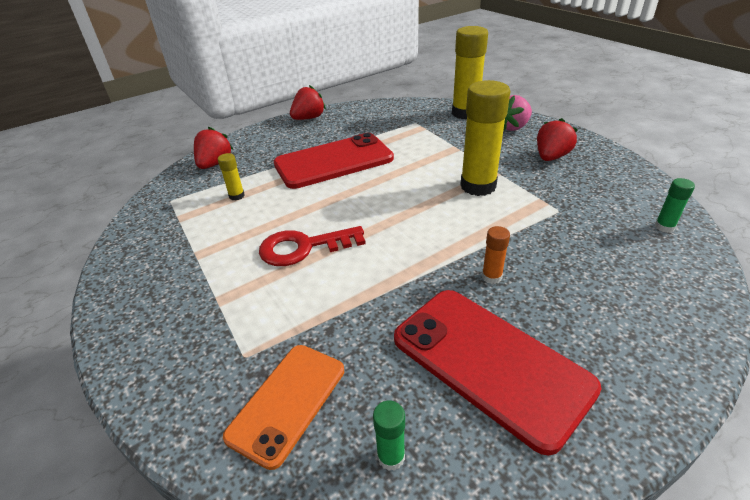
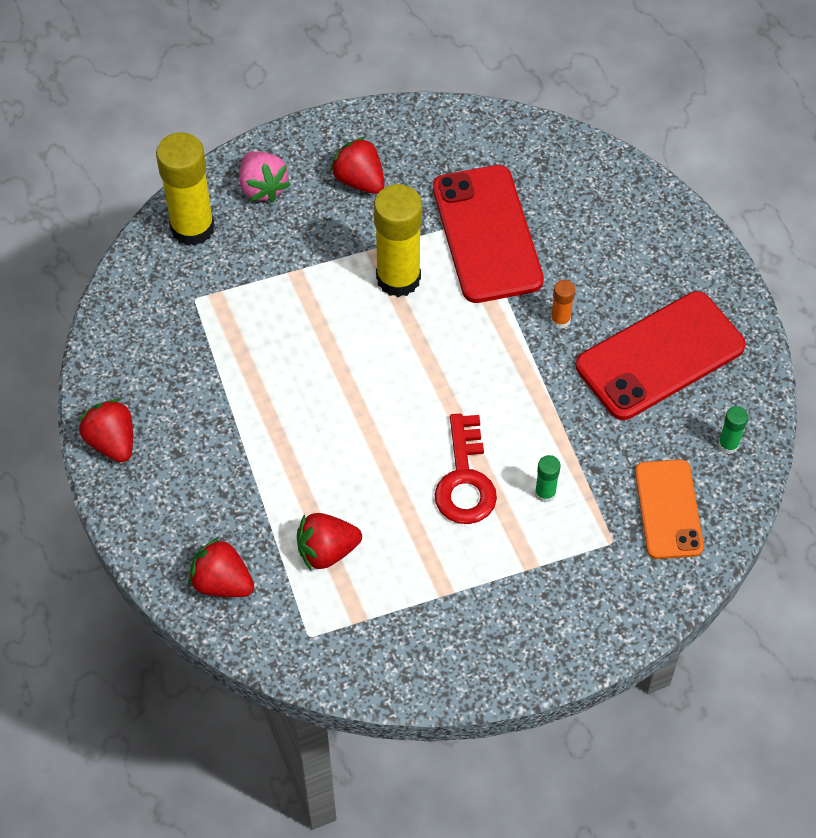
camera: 80 degrees left, 20 degrees up
(236, 196) = (327, 551): yellow glue stick -> red strawberry
(287, 402) = (668, 509): orange phone -> orange phone turned 45 degrees clockwise
(334, 162) = (276, 424): red phone -> red phone (487, 234)
(664, 227) = (527, 149): green glue stick -> green glue stick (545, 493)

